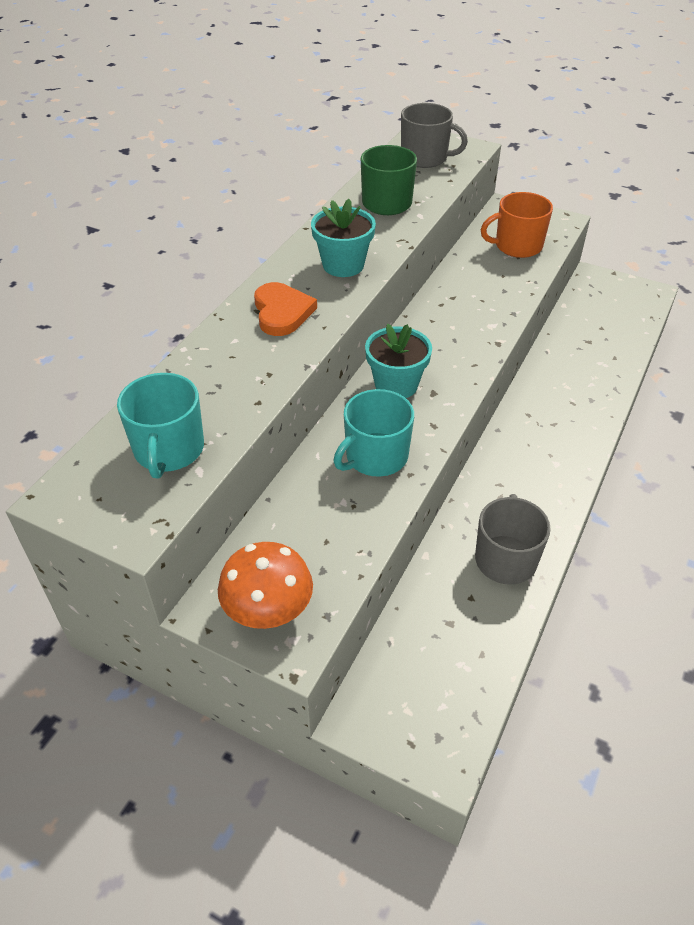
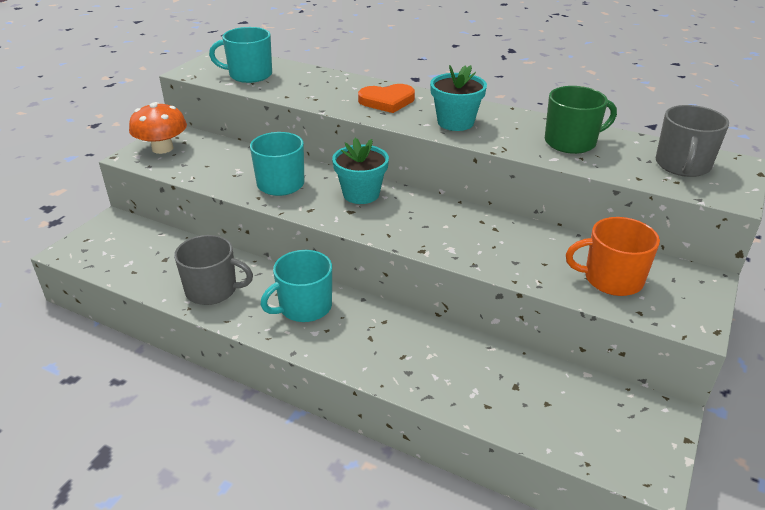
camera: 90 degrees right, 10 degrees down
(517, 246) = (611, 279): orange mug -> orange mug turned 75 degrees counterclockwise
(519, 474) = (304, 307): none -> turquoise mug

